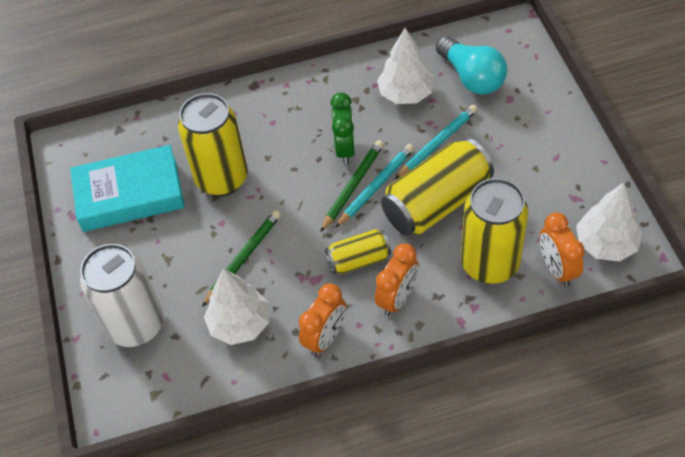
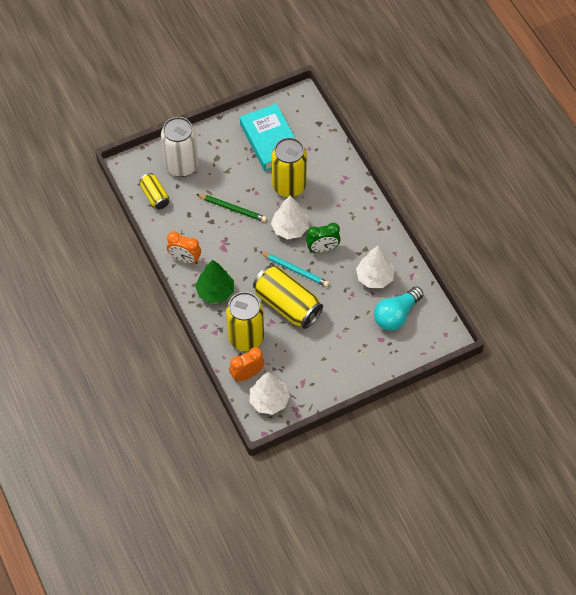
camera: 75 degrees right, 5 degrees up
(240, 324) = (188, 216): white tree -> white tree (290, 229)
(352, 186) = (293, 257): green pencil -> none
(358, 260) = (239, 268): yellow can -> yellow can (155, 196)
(397, 298) = (215, 291): orange clock -> green tree
(437, 143) = (335, 300): turquoise pencil -> none

